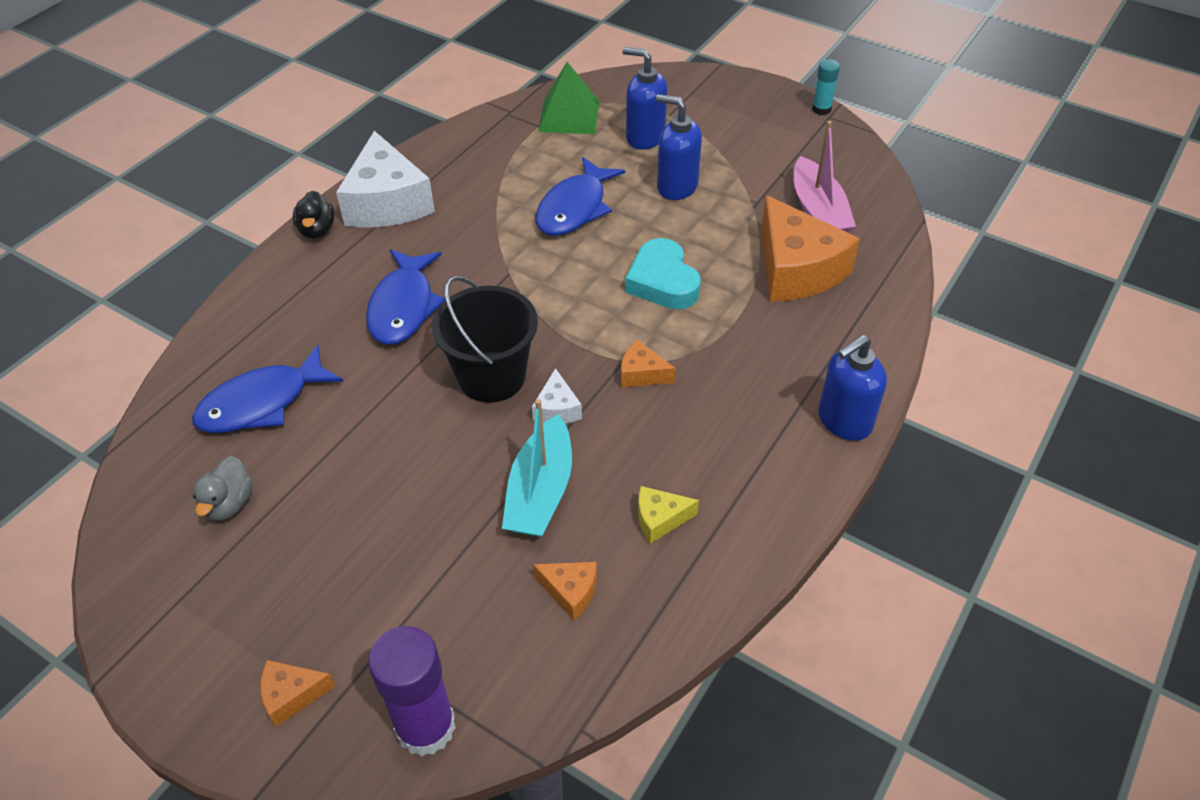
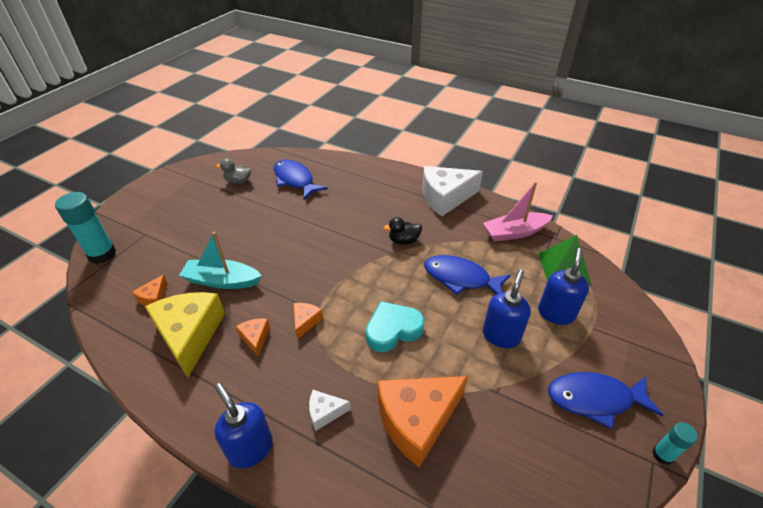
camera: 85 degrees right, 5 degrees down
(291, 695) = (135, 214): orange cheese -> orange cheese (255, 338)
(317, 230) = (417, 177): black duck -> black duck (404, 240)
(403, 307) = (360, 214): blue fish -> blue fish (595, 399)
(426, 727) = (102, 254): purple glue stick -> turquoise glue stick
(491, 377) = (307, 254): black bucket -> none
(557, 409) = (280, 283): white cheese -> white cheese (325, 412)
(659, 519) = (190, 335): yellow cheese -> yellow cheese, size x2.20
(818, 211) = (497, 442): pink boat -> pink boat (514, 232)

